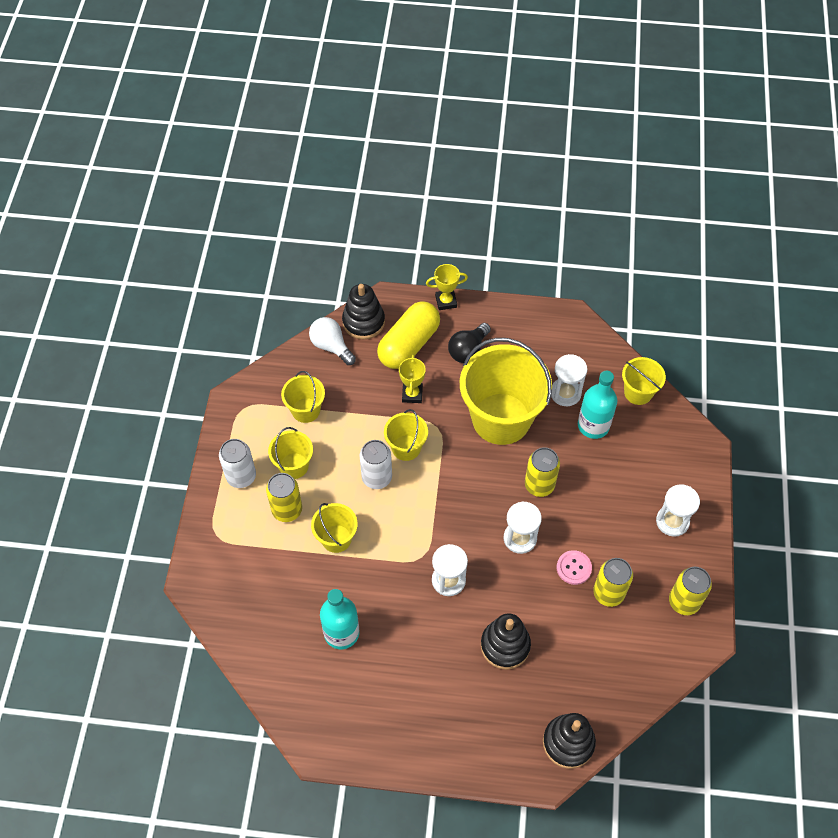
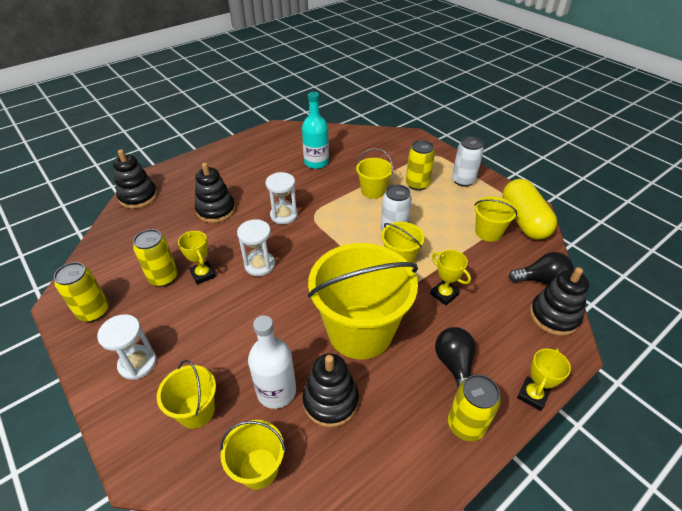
camera: 135 degrees right, 15 degrees down
(294, 466) = (446, 203): yellow bucket -> yellow bucket (196, 411)
(331, 346) = (541, 280): white light bulb -> black light bulb
(409, 344) = (500, 328): yellow capsule -> yellow capsule (523, 220)
(539, 485) = (279, 307): yellow can -> yellow can (466, 425)
(565, 393) = (330, 401): white hourglass -> black stacking toy
(574, 568) = (203, 274): pink button -> yellow trophy
(593, 425) = (276, 391): turquoise bottle -> white bottle

